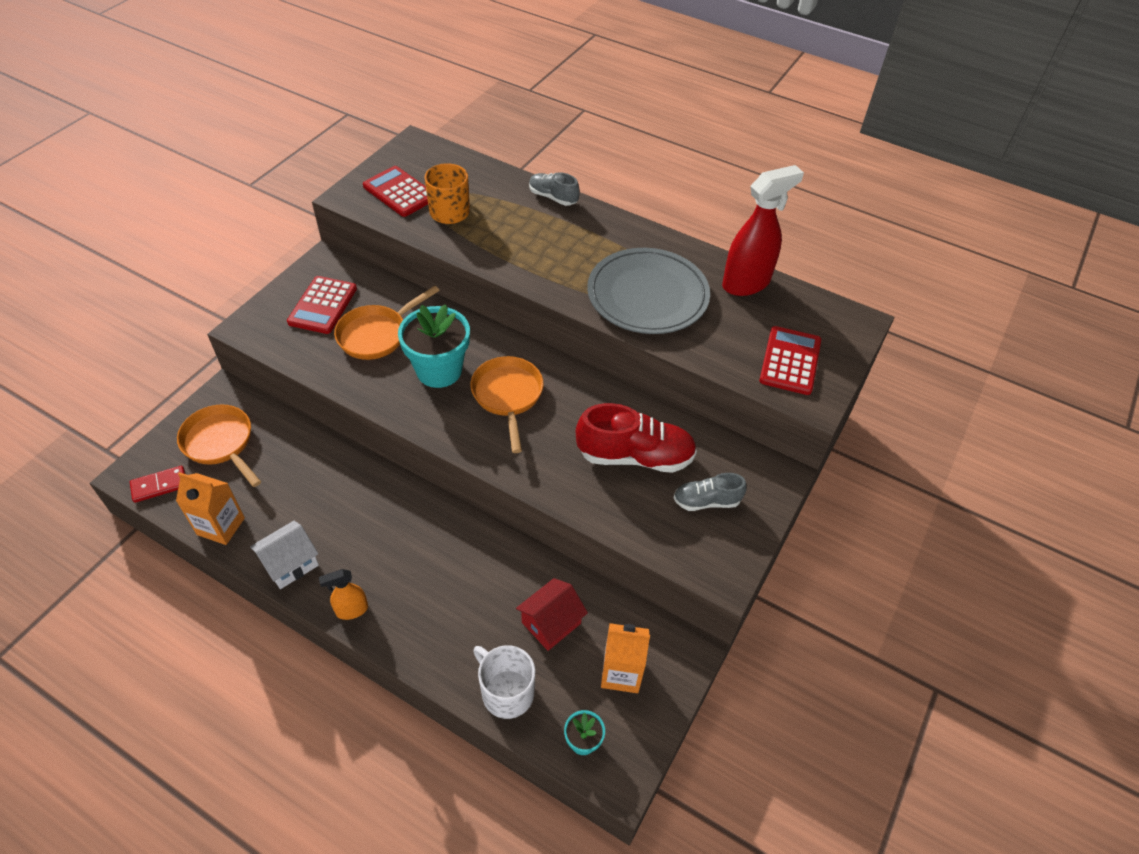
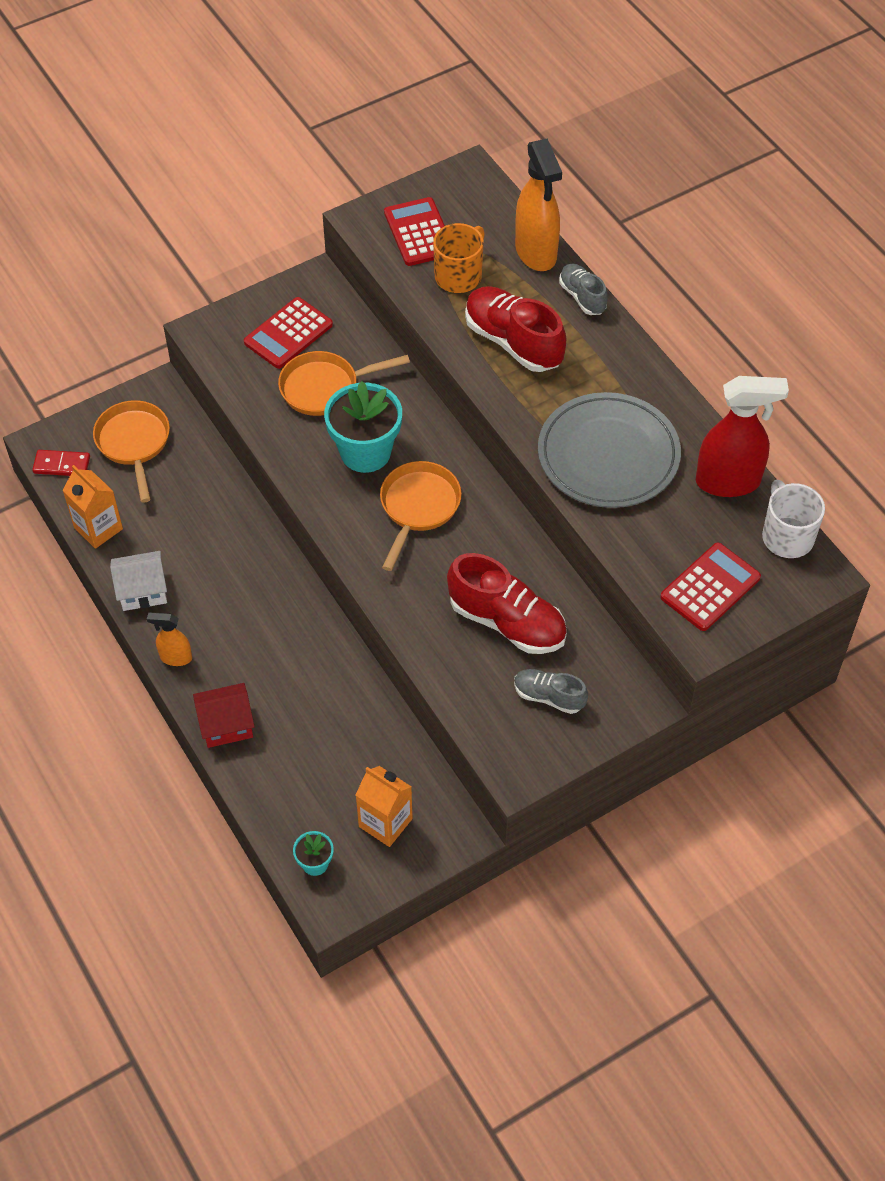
camera: 30 degrees right, 5 degrees up
(499, 179) = (536, 253): none -> orange spray bottle
(506, 692) = (272, 791): white mug -> white mug (787, 536)
(522, 242) = (513, 342): none -> red shoe
(551, 623) = (348, 749): red house -> red house (226, 725)

